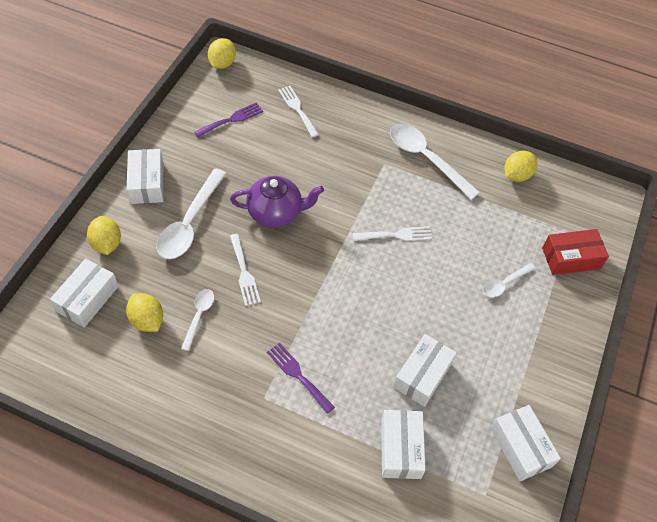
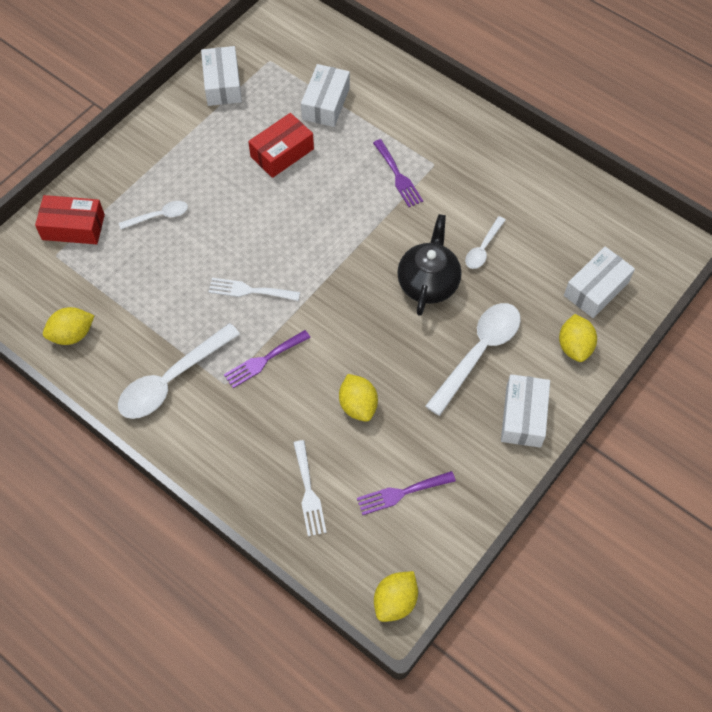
camera: 160 degrees left, 5 degrees up
(147, 320) = (536, 254): yellow lemon -> yellow lemon (358, 405)
(244, 273) = (428, 283): white fork -> black teapot
(276, 213) = (377, 345): purple teapot -> none
(362, 185) = (264, 360): none -> purple fork
(422, 375) = (282, 153): white box -> red box
(425, 158) = (171, 380): white spoon -> white spoon turned 75 degrees clockwise

